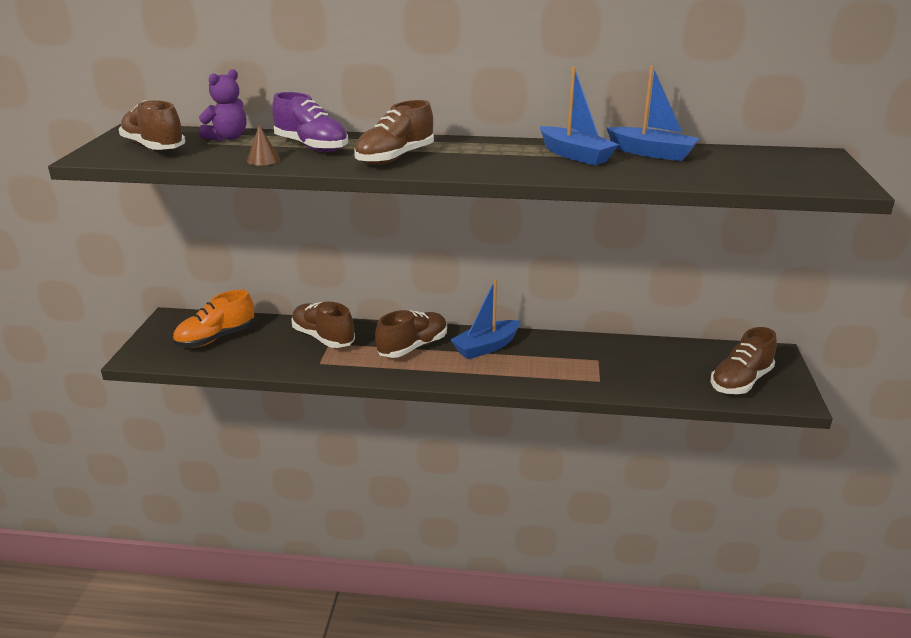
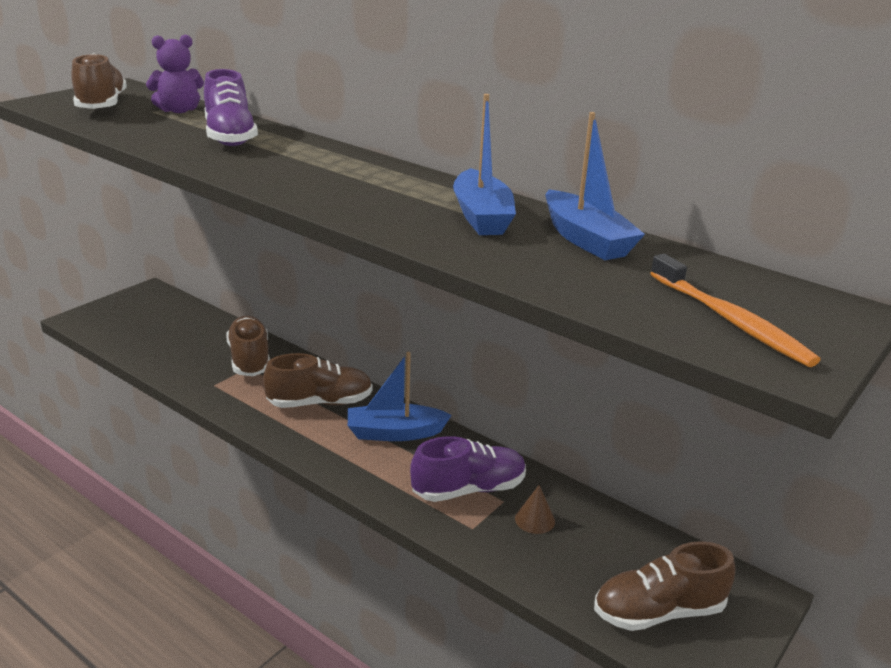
camera: 30 degrees right, 0 degrees up
(216, 338) = (160, 325): orange shoe -> none
(263, 160) = (159, 139): brown cone -> brown cone (535, 520)
(395, 158) = (280, 168): brown shoe -> none
(571, 361) = (468, 489): none -> purple shoe
(787, 173) = (730, 320): none -> orange toothbrush

